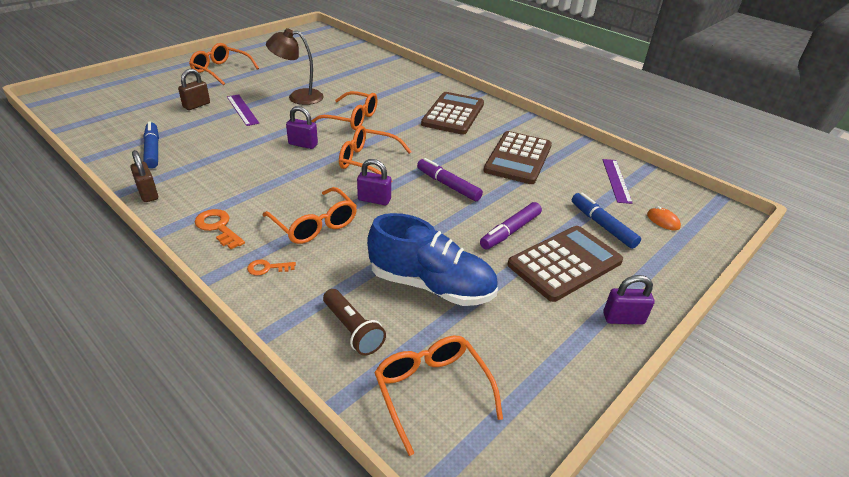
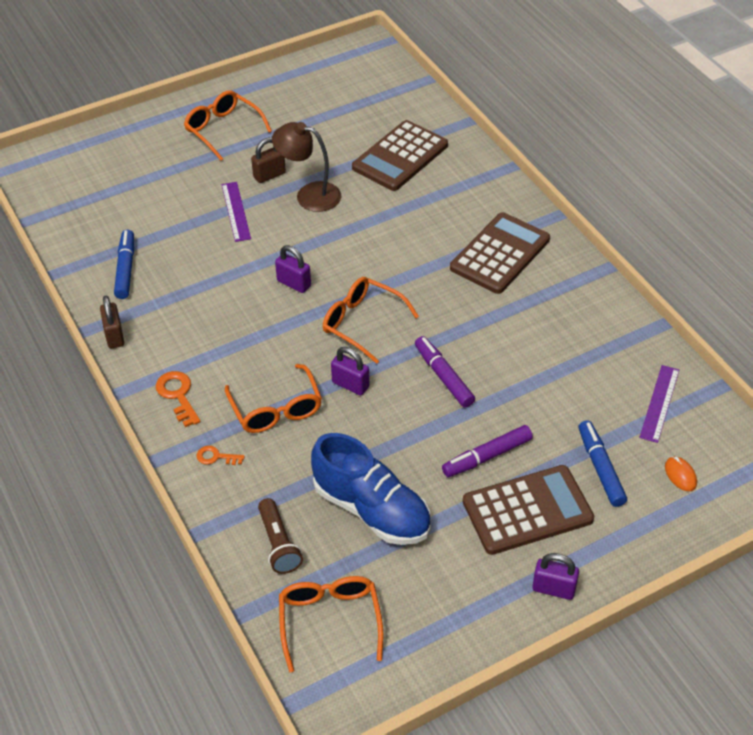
camera: 20 degrees right, 10 degrees up
(196, 105) = (183, 196): brown padlock -> brown padlock (269, 175)
(352, 119) = (365, 246): orange glasses -> none
(518, 158) = (550, 346): brown calculator -> brown calculator (400, 156)

